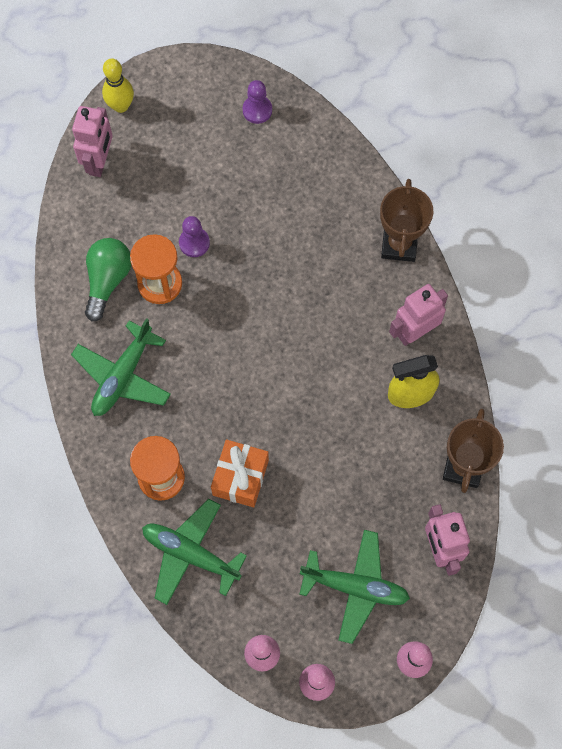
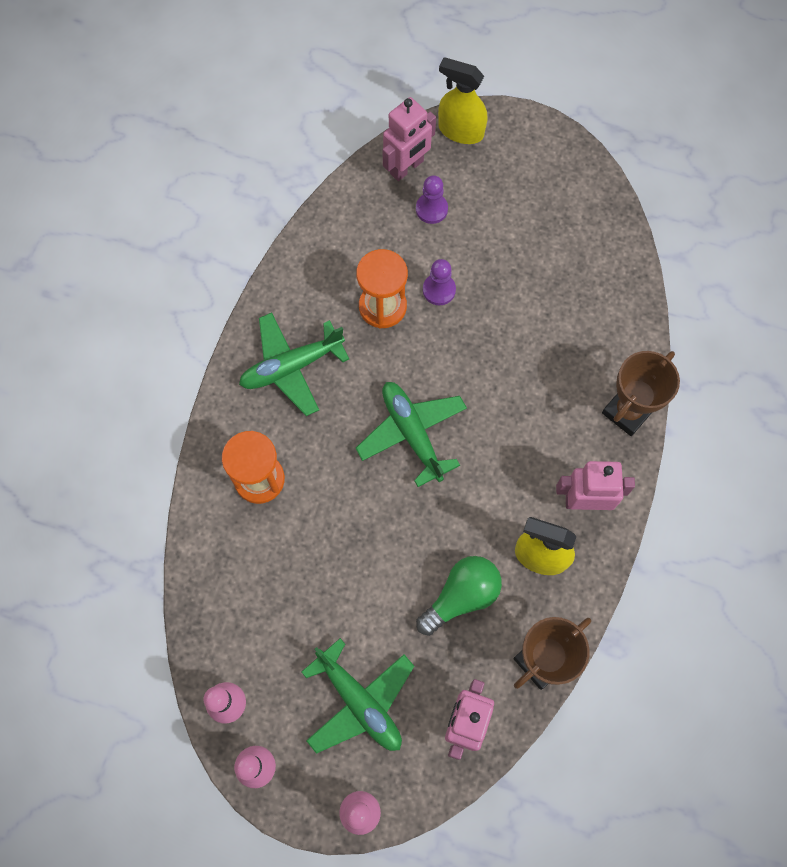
camera: 35 degrees right, 0 degrees up
(107, 280) = (339, 274): green light bulb -> green light bulb (461, 596)
(121, 106) = (460, 130): yellow bowling pin -> yellow spray bottle
(190, 554) = (235, 566): green plane -> green plane (412, 433)
(240, 477) = (328, 527): orange gift -> none
(257, 110) = (580, 207): purple pawn -> purple pawn (431, 209)

